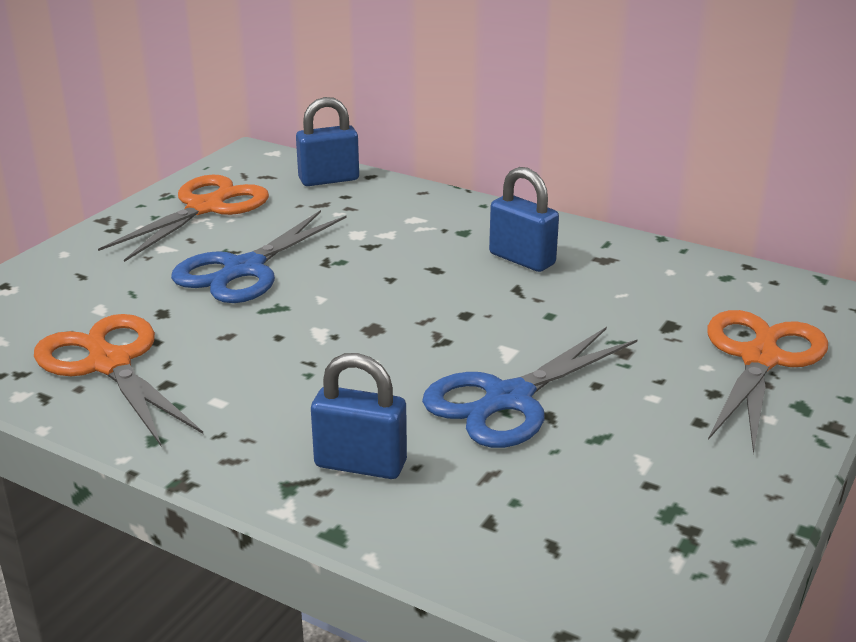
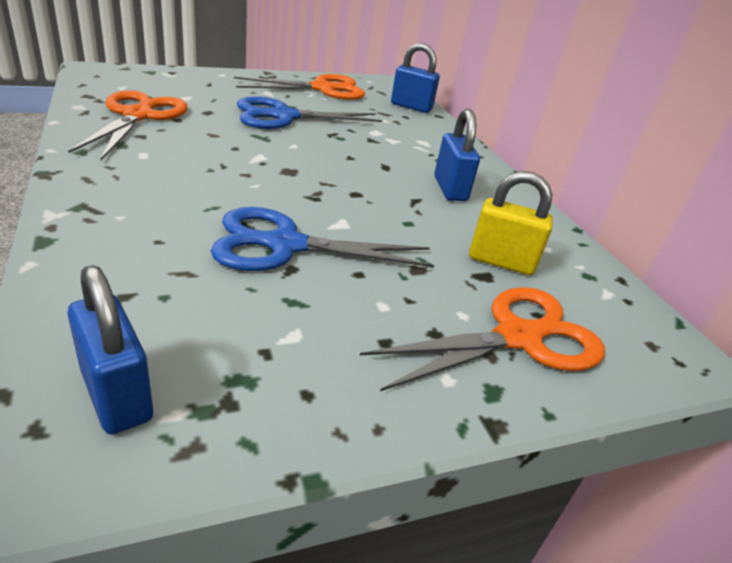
camera: 35 degrees right, 5 degrees up
(360, 464) = (134, 220): blue padlock -> blue padlock (116, 395)
(661, 305) = (501, 261): none -> yellow padlock

